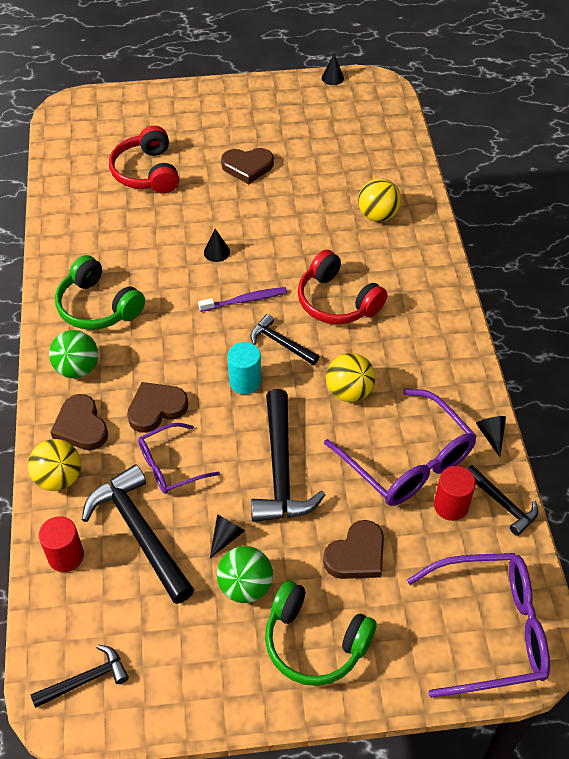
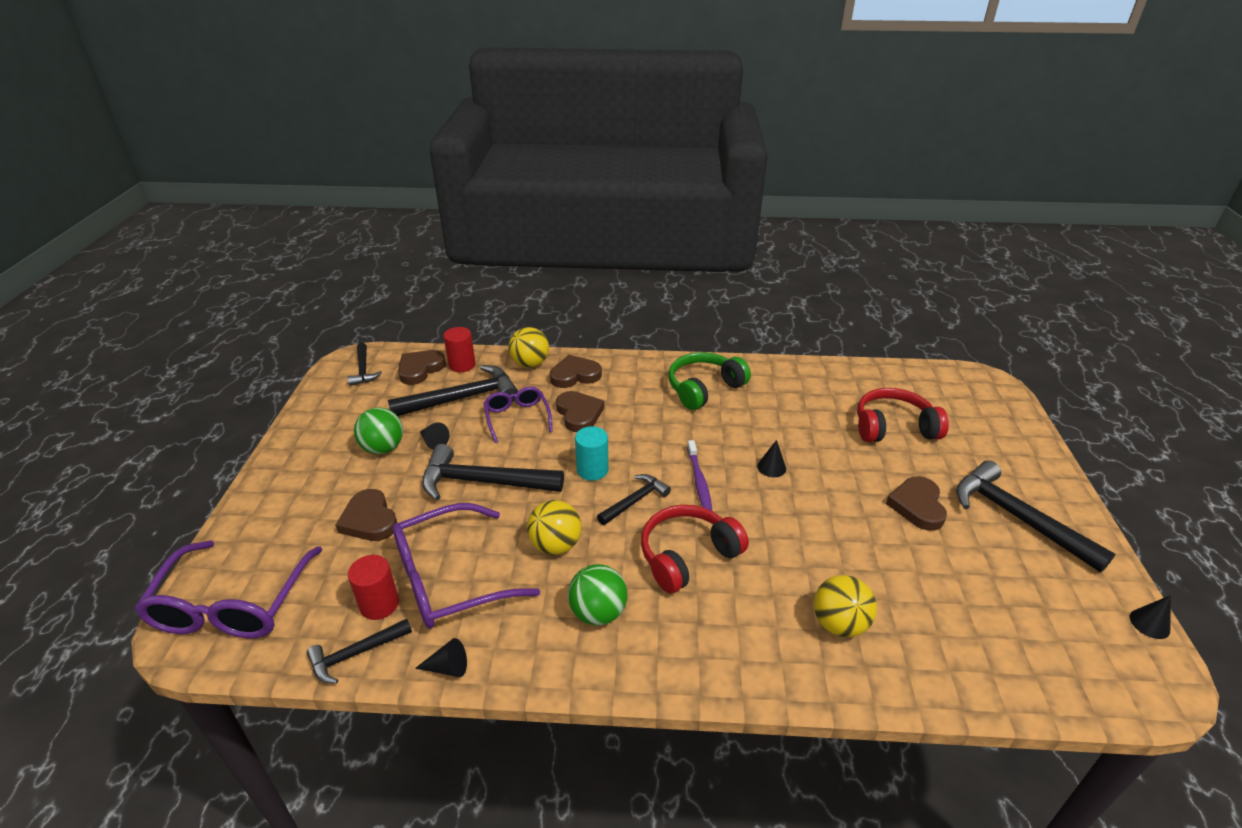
camera: 100 degrees right, 15 degrees down
(77, 368) = (635, 375): green ball -> green ball (598, 612)
(79, 604) = (420, 369): none -> brown heart
(249, 117) = (1017, 518): none -> black hammer
(315, 642) = (309, 481): green headphones -> none

